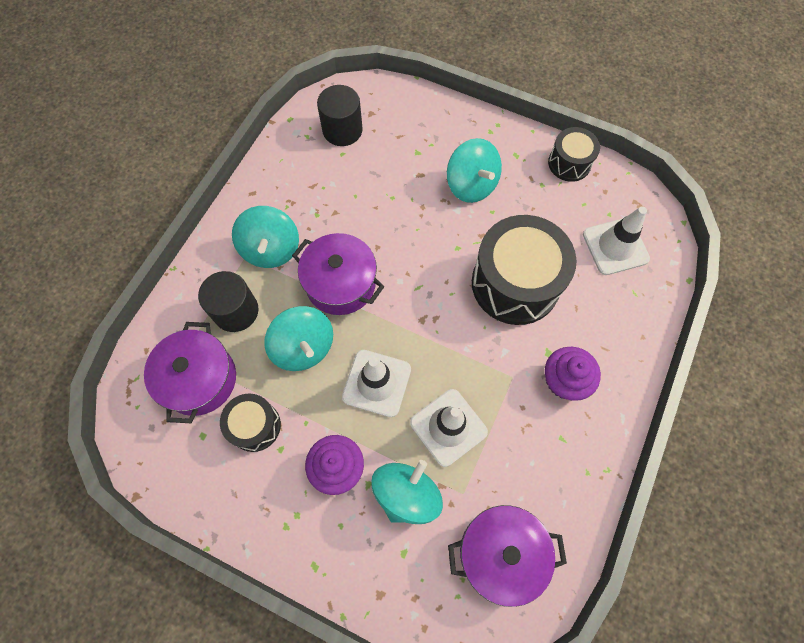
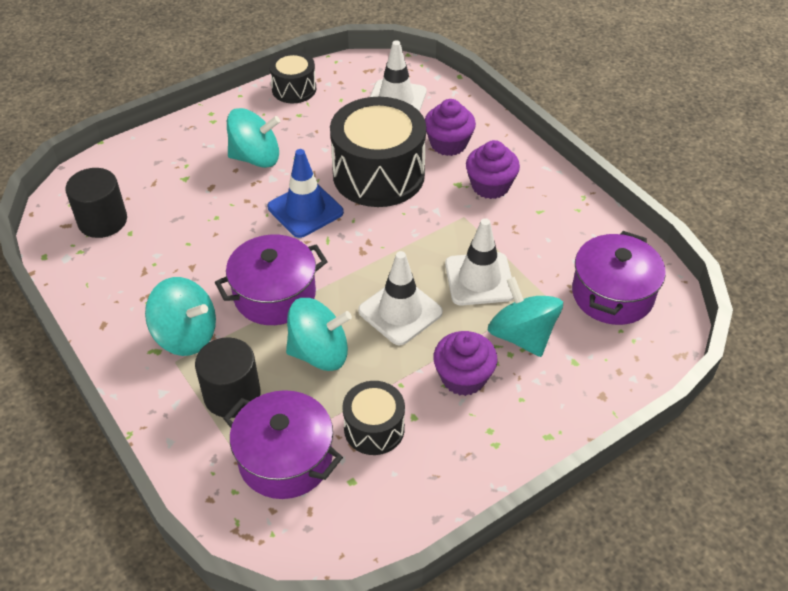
camera: 60 degrees left, 20 degrees down
(439, 253) = (305, 210): none -> blue traffic cone
(592, 318) = (448, 144): none -> purple cupcake

